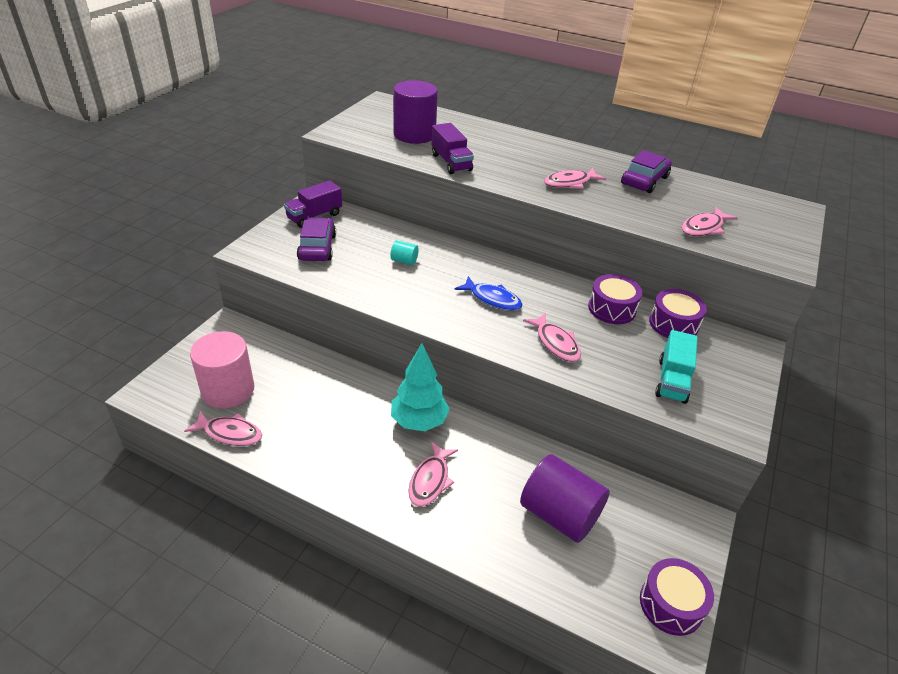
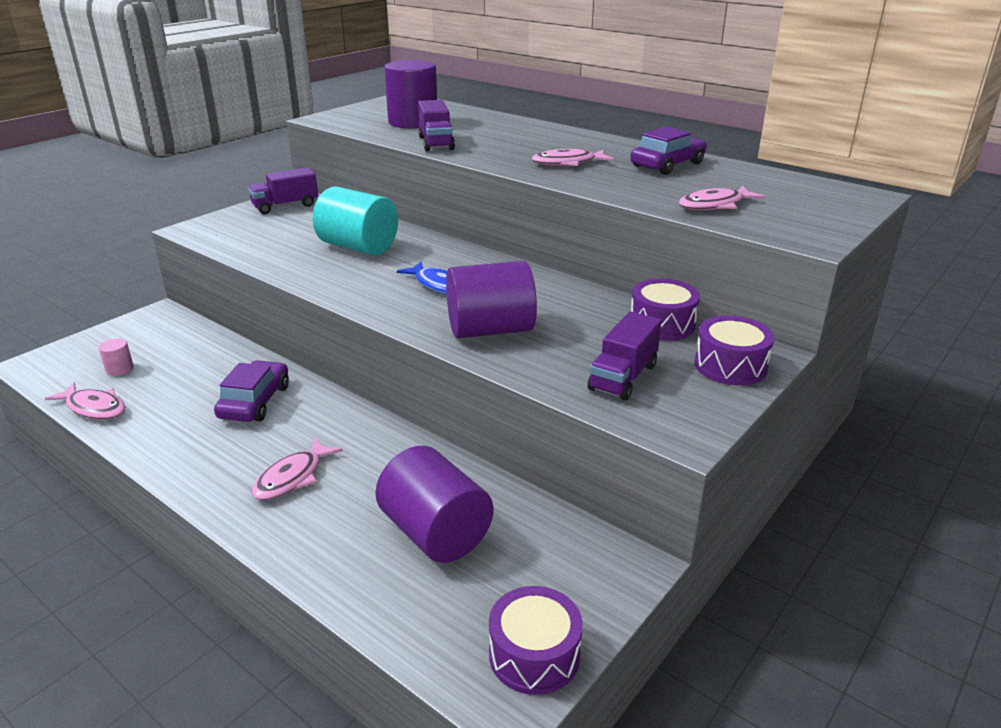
camera: 15 degrees right, 10 degrees down
(228, 390) = (119, 369): pink cylinder -> pink cylinder, size x0.43
(317, 247) = (268, 230): purple car -> purple car (255, 402)
(404, 261) = (358, 247): turquoise cylinder -> turquoise cylinder, size x2.32
(419, 421) = (316, 419): turquoise tree -> none
(556, 343) = (490, 330): pink fish -> purple cylinder
(612, 309) = (587, 304): purple drum -> purple drum (730, 366)
(672, 380) = (623, 377): turquoise truck -> purple truck

